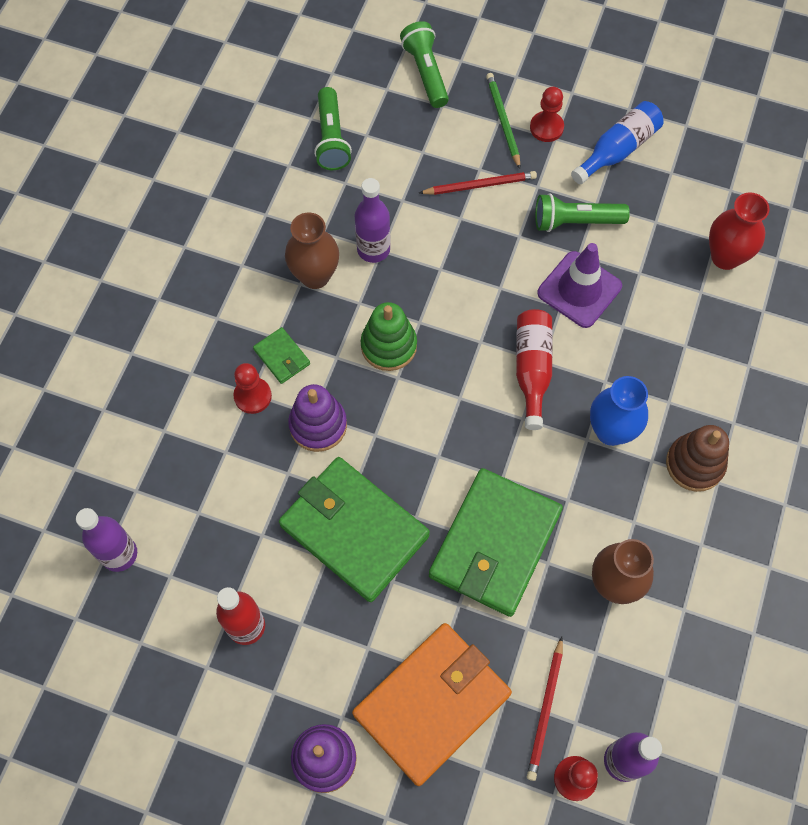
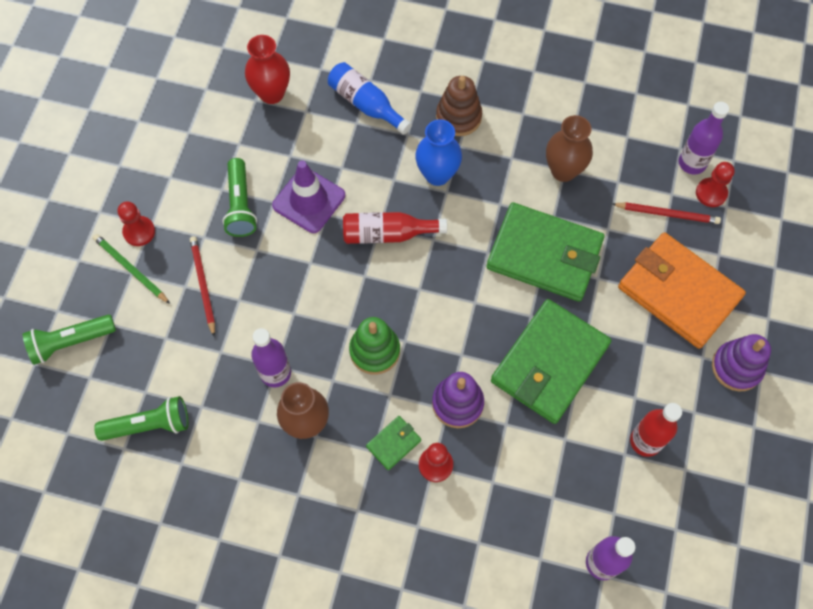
camera: 95 degrees left, 0 degrees up
(503, 121) = (131, 269): green pencil -> green pencil turned 60 degrees clockwise
(617, 150) = (164, 173): blue bottle -> blue bottle (366, 104)

